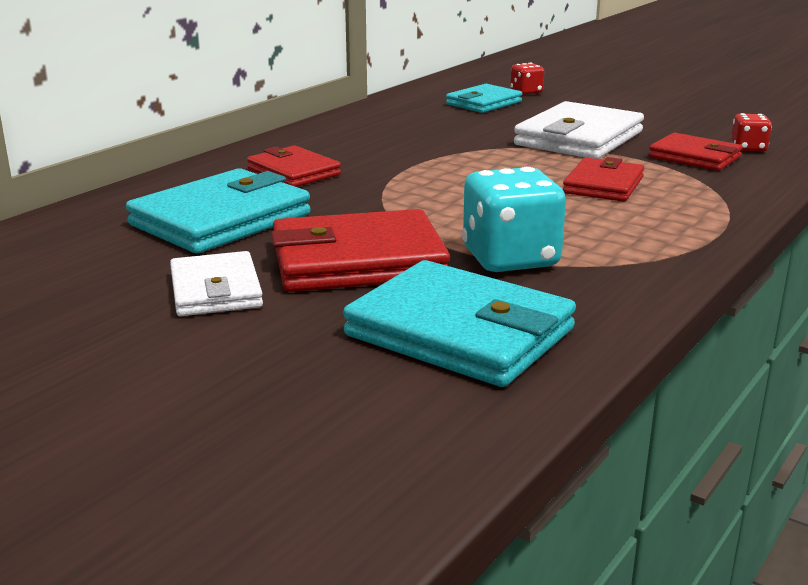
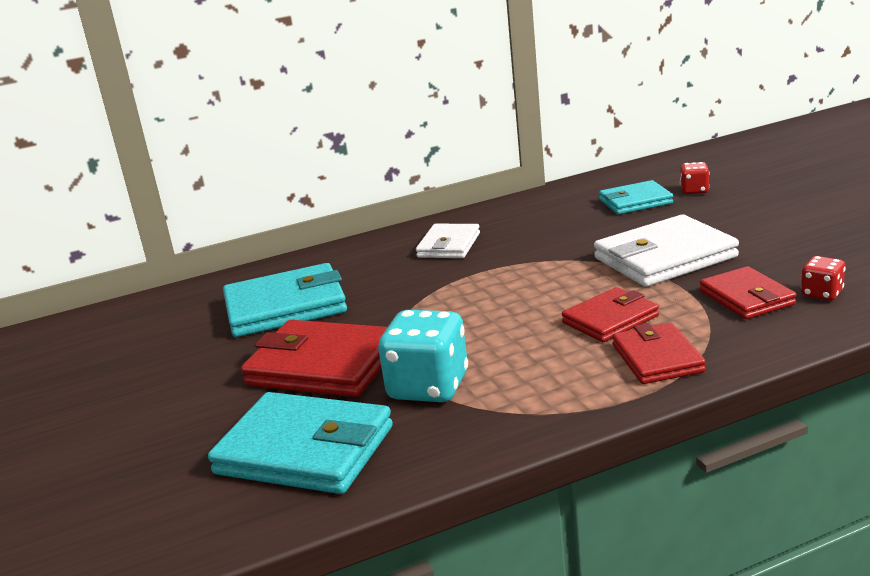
camera: 35 degrees right, 0 degrees up
(216, 290) = (209, 373): white wallet -> white wallet (449, 245)
(293, 172) = (387, 265): red wallet -> red wallet (657, 358)
(460, 332) = (305, 450): turquoise wallet -> turquoise wallet turned 45 degrees counterclockwise

